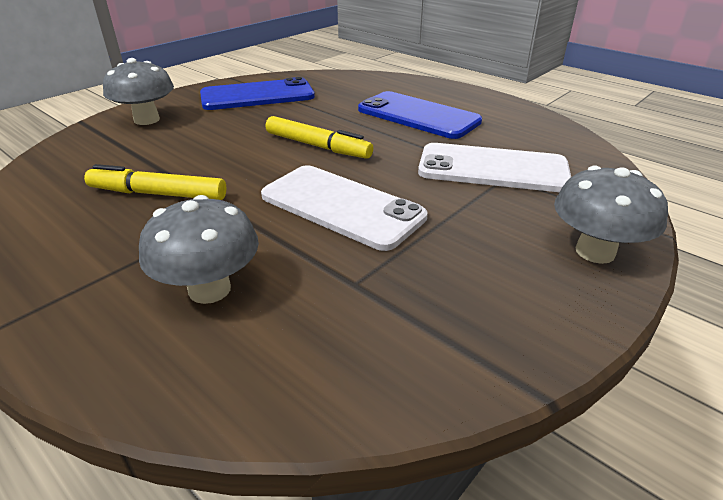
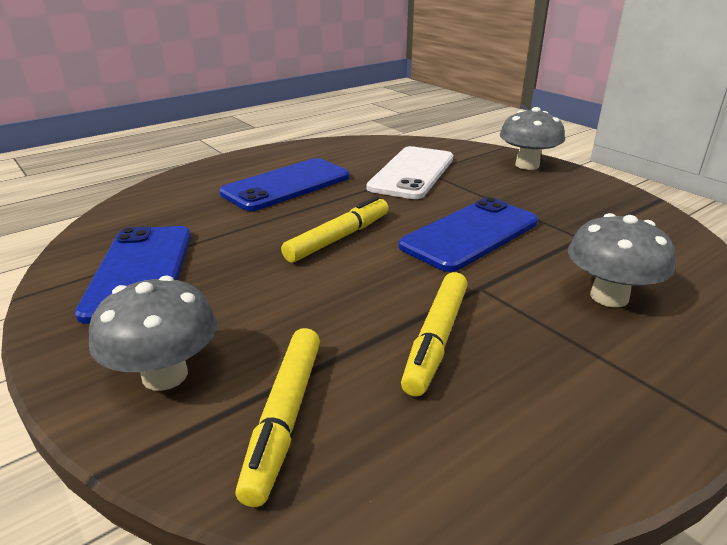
camera: 80 degrees left, 5 degrees down
(96, 153) = (284, 418): none -> yellow marker
(341, 206) = (470, 234): white phone -> blue phone

